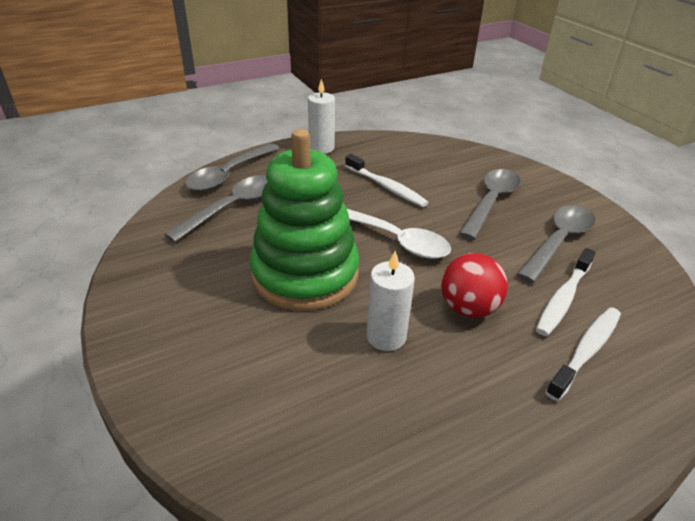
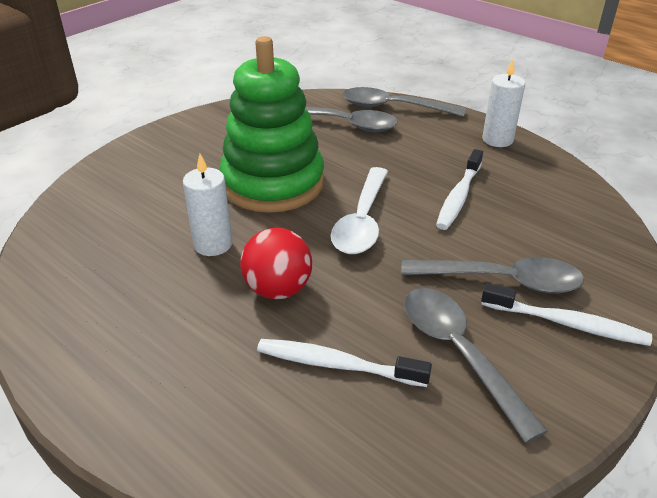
camera: 70 degrees right, 0 degrees up
(558, 241) = (459, 353): grey spoon -> grey spoon turned 135 degrees counterclockwise
(586, 351) = (251, 390): white toothbrush -> white toothbrush (567, 323)

